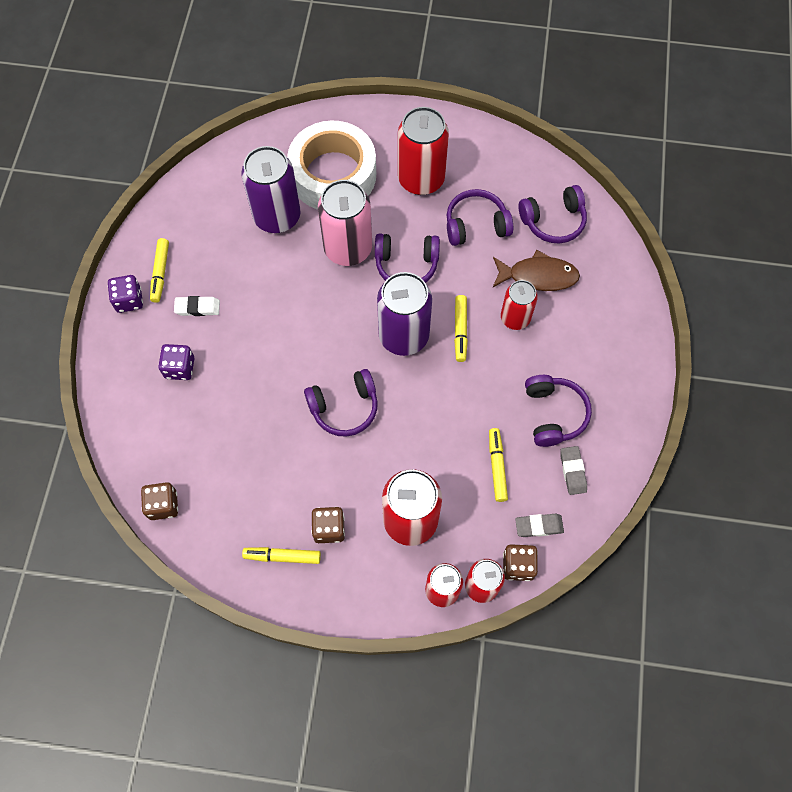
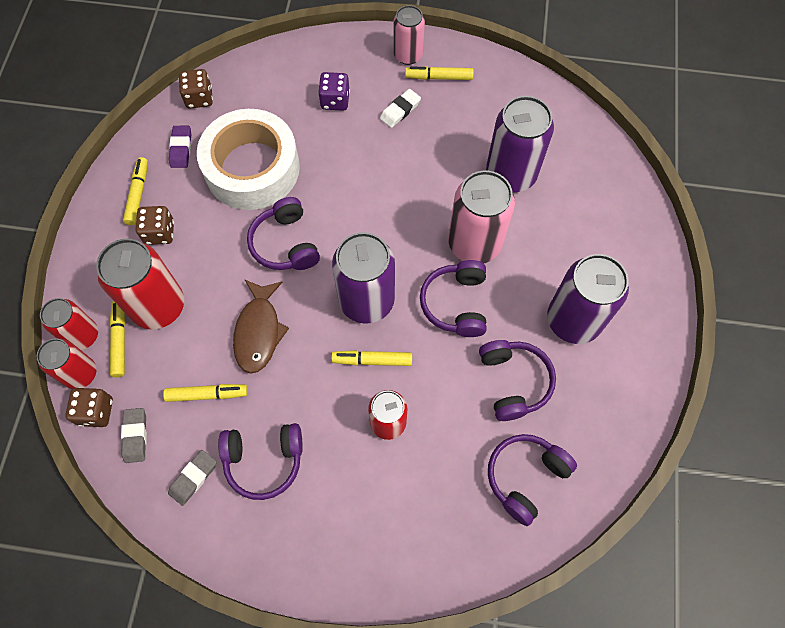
camera: 90 degrees right, 0 degrees up
(129, 300) = (408, 55): purple dice -> pink can
(197, 308) = (400, 110): white eraser -> white eraser turned 45 degrees clockwise
(228, 518) = (181, 149): none -> purple eraser
(333, 175) = (570, 227): white tape -> white tape (252, 168)
(421, 179) = (573, 320): red can -> purple can
(446, 553) = (120, 340): none -> yellow marker
(538, 276) = (445, 453): brown fish -> brown fish (259, 331)
(553, 221) = (525, 477): purple headphones -> purple headphones turned 60 degrees clockwise
(572, 471) = (193, 478): grey eraser -> grey eraser turned 45 degrees counterclockwise

